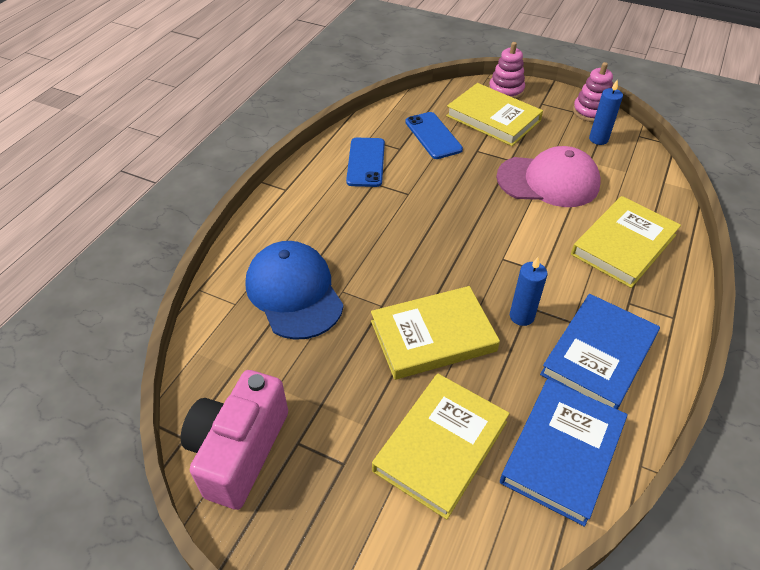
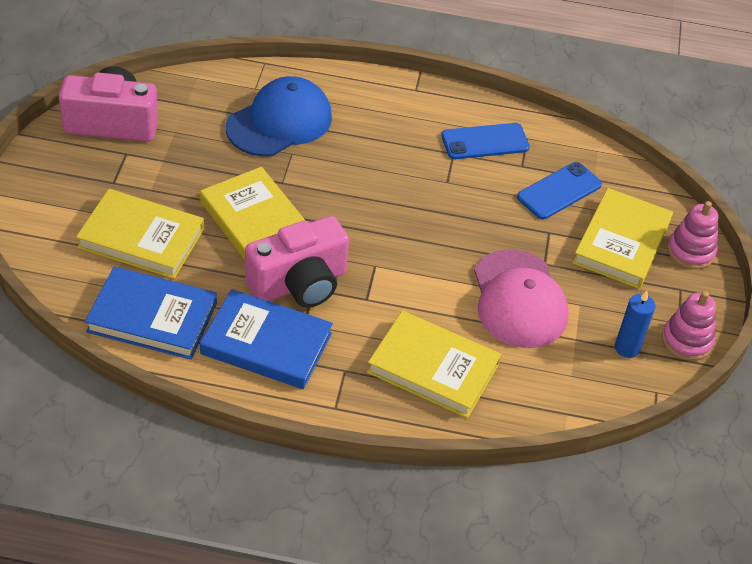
camera: 70 degrees right, 0 degrees up
(521, 316) = (299, 284): blue candle -> pink camera

